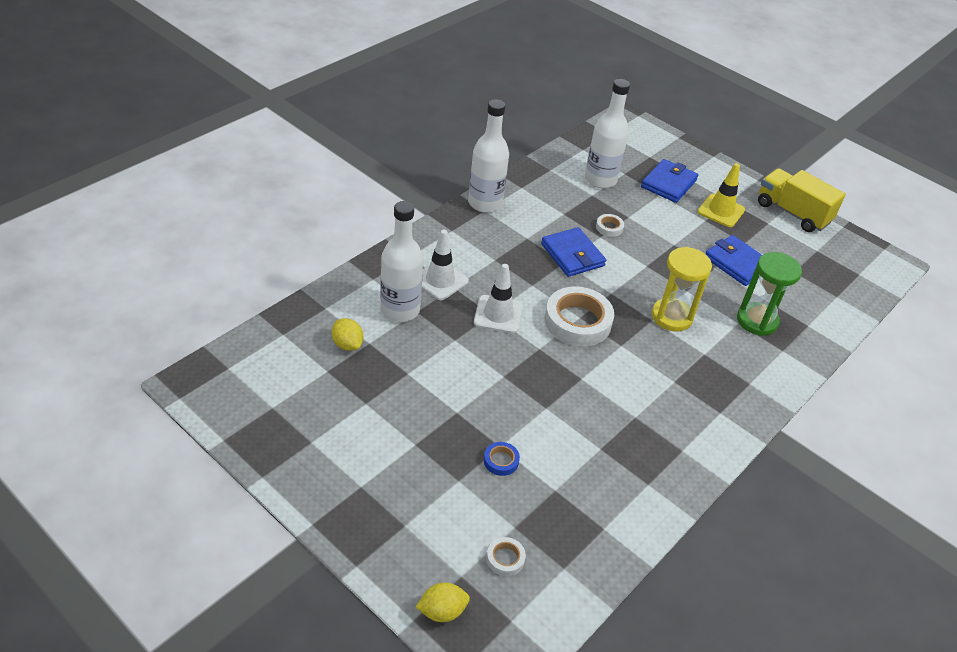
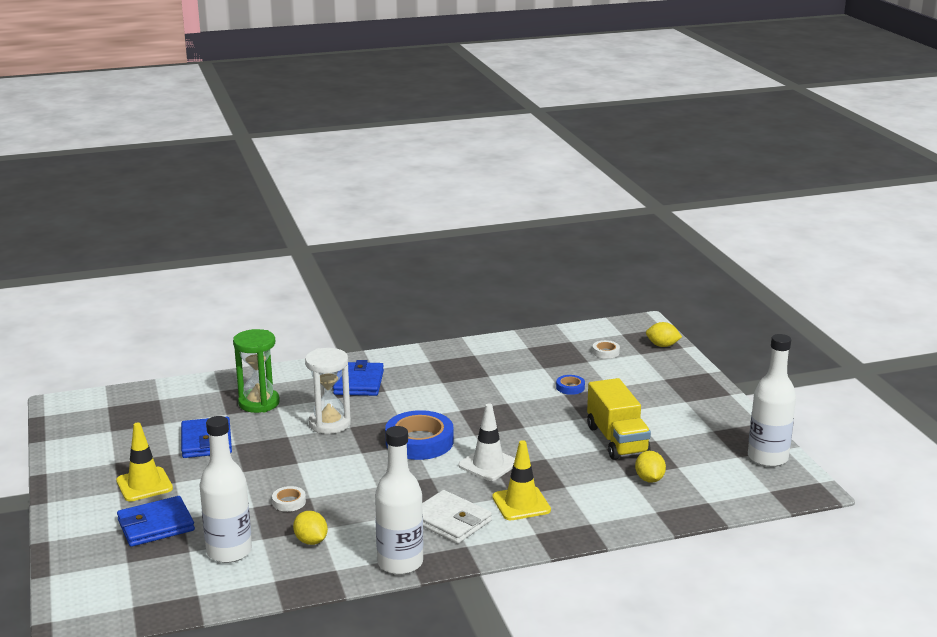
camera: 145 degrees left, 20 degrees down
(400, 310) = (581, 491): white bottle -> white bottle (767, 458)
(440, 280) = (521, 504): white traffic cone -> yellow traffic cone
(481, 247) = (450, 521): none -> white wallet
(559, 202) = (311, 541): none -> yellow lemon
(572, 255) = (360, 489): blue wallet -> blue wallet (358, 382)
(577, 321) = (419, 442): white tape -> blue tape
(671, 317) = (329, 423): yellow hourglass -> white hourglass
(792, 213) = (73, 463): yellow truck -> yellow truck (617, 440)

